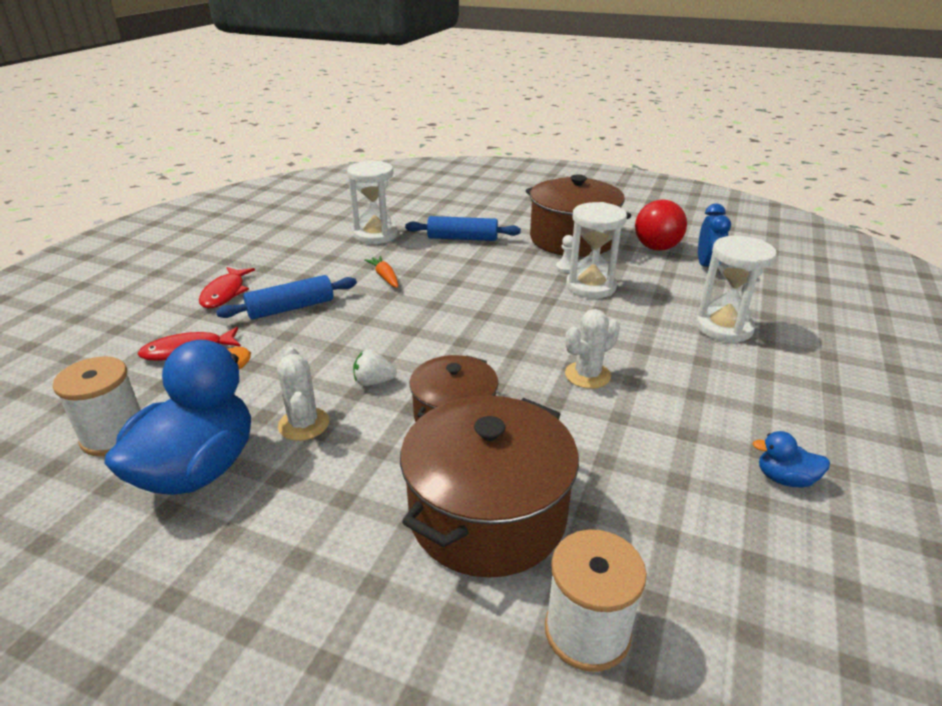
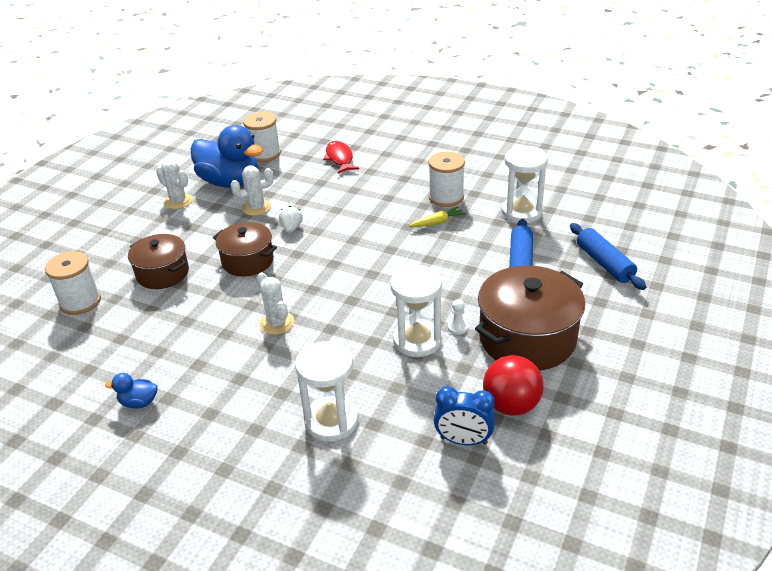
camera: 95 degrees right, 5 degrees up
(225, 293) = (413, 158): red fish -> none
(240, 540) = (178, 201): none -> white cactus
(291, 308) = (389, 186): blue rolling pin -> blue rolling pin (604, 263)
(332, 272) = (446, 197): none -> white spool
(385, 277) = (438, 222): orange carrot -> yellow carrot
(488, 514) = (162, 273): brown pot -> brown pot, size x0.62
(784, 479) = (139, 402): blue duck -> blue duck turned 105 degrees counterclockwise

